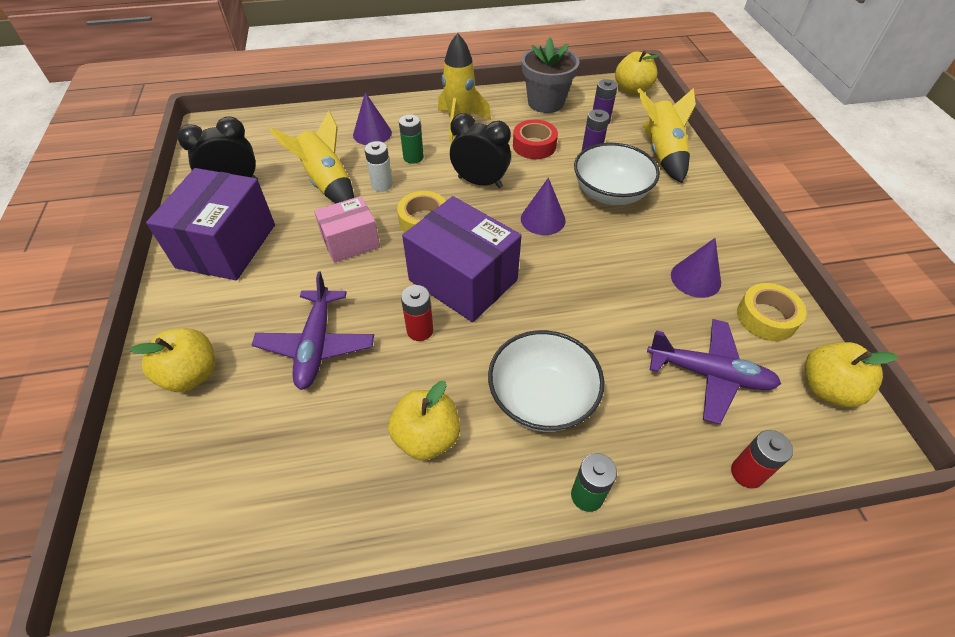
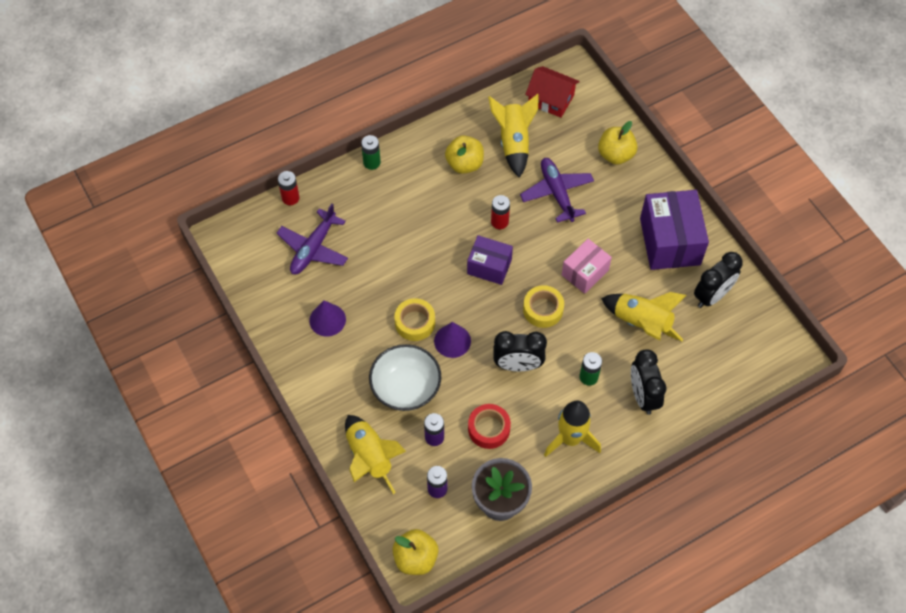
camera: 160 degrees right, 10 degrees up
(208, 516) = (551, 99): none -> red house
(326, 450) = (513, 142): none -> yellow rocket
(372, 133) = (643, 396): purple cone -> black clock
(382, 185) = (596, 336): white battery -> none
(463, 280) = (489, 267): purple box -> purple box, size x0.60
(541, 398) = (409, 203): white bowl -> none
(709, 374) = (313, 248): purple plane -> purple plane turned 60 degrees counterclockwise
(766, 317) = (277, 301): yellow tape -> yellow tape (415, 322)
(827, 389) = (242, 261): yellow apple -> none

